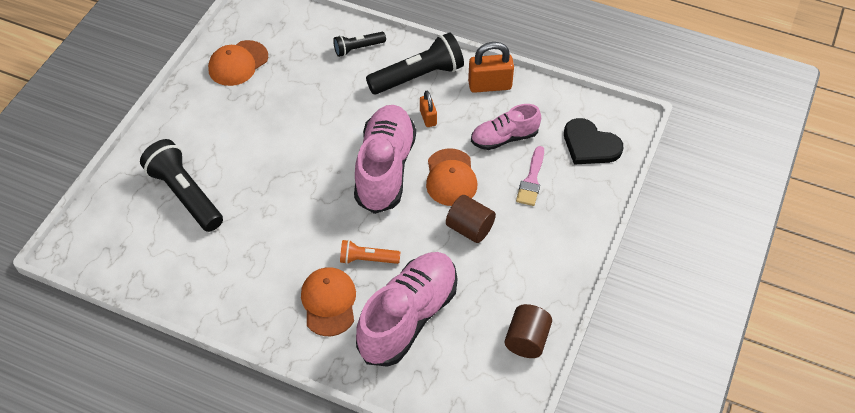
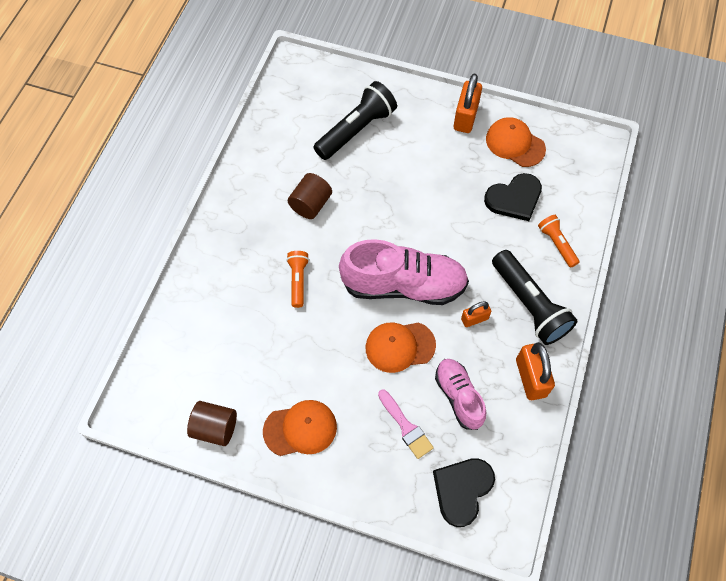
camera: 85 degrees right, 10 degrees up
(194, 98) = (465, 117): none -> orange padlock
(302, 72) = (514, 198): none -> black heart
(329, 302) = (251, 255): orange cap -> orange cap (300, 429)
(358, 48) = (557, 244): black flashlight -> orange flashlight
(408, 317) = (237, 321): pink shoe -> none
(470, 228) = (339, 368): brown cylinder -> brown cylinder (310, 204)
(531, 180) = (406, 427): pink brush -> pink brush turned 135 degrees counterclockwise

